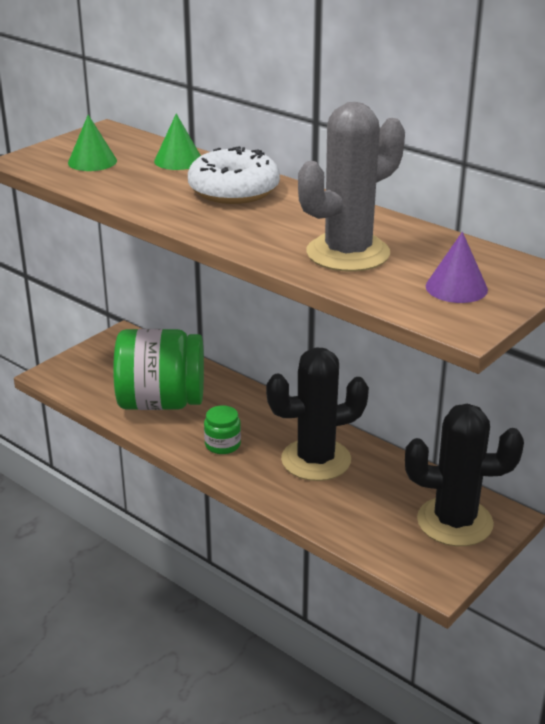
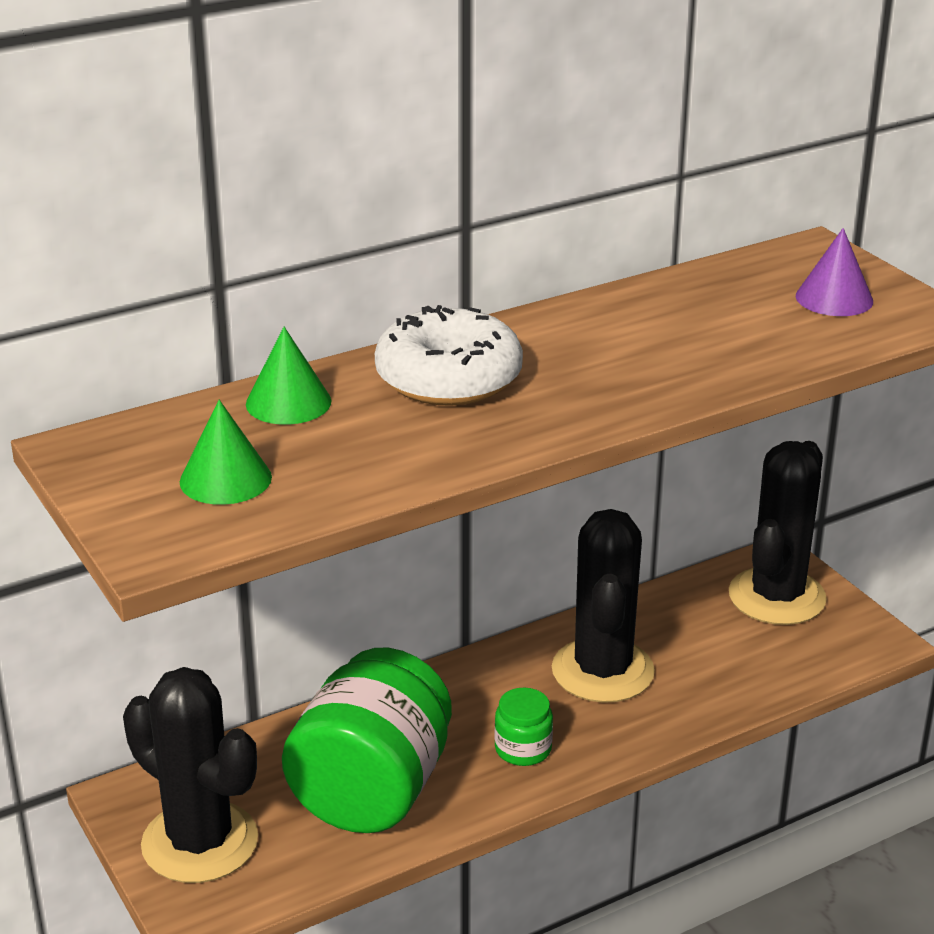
camera: 70 degrees left, 0 degrees up
(99, 363) = (200, 842): none -> black cactus
(348, 253) = (710, 340): grey cactus -> none

